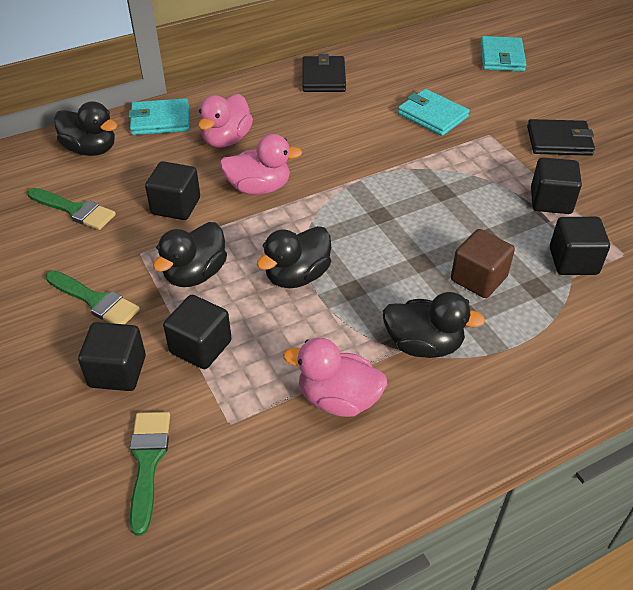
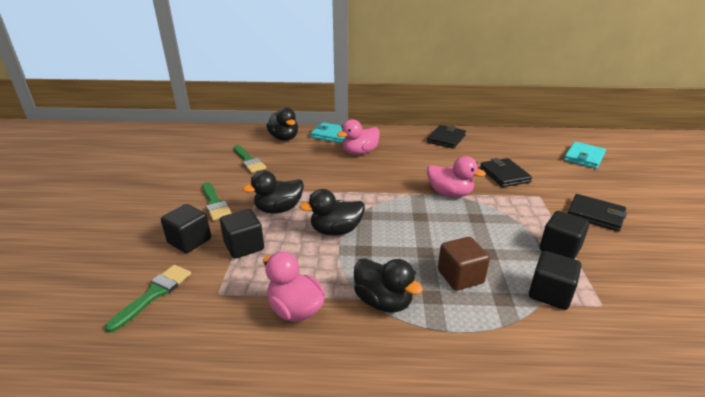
camera: 30 degrees right, 15 degrees down
(176, 206) = (301, 174): black cube -> none
(259, 188) = (356, 180): pink duck -> pink duck (450, 193)
(432, 115) = (504, 175): turquoise wallet -> black wallet

